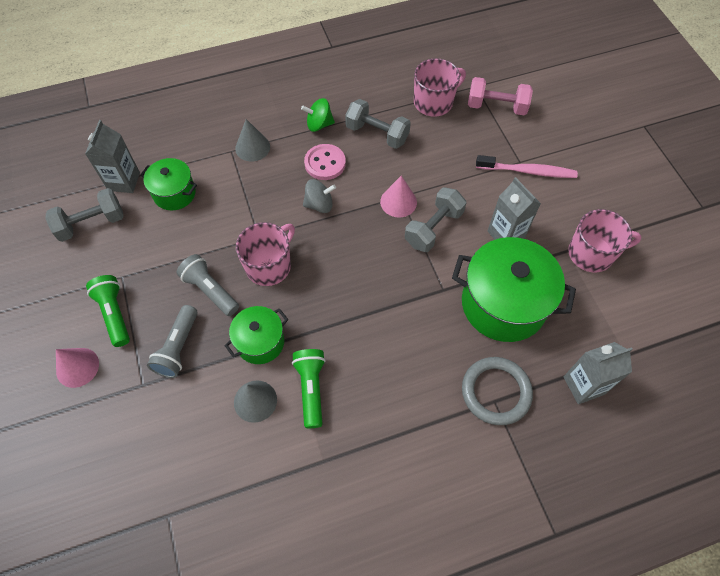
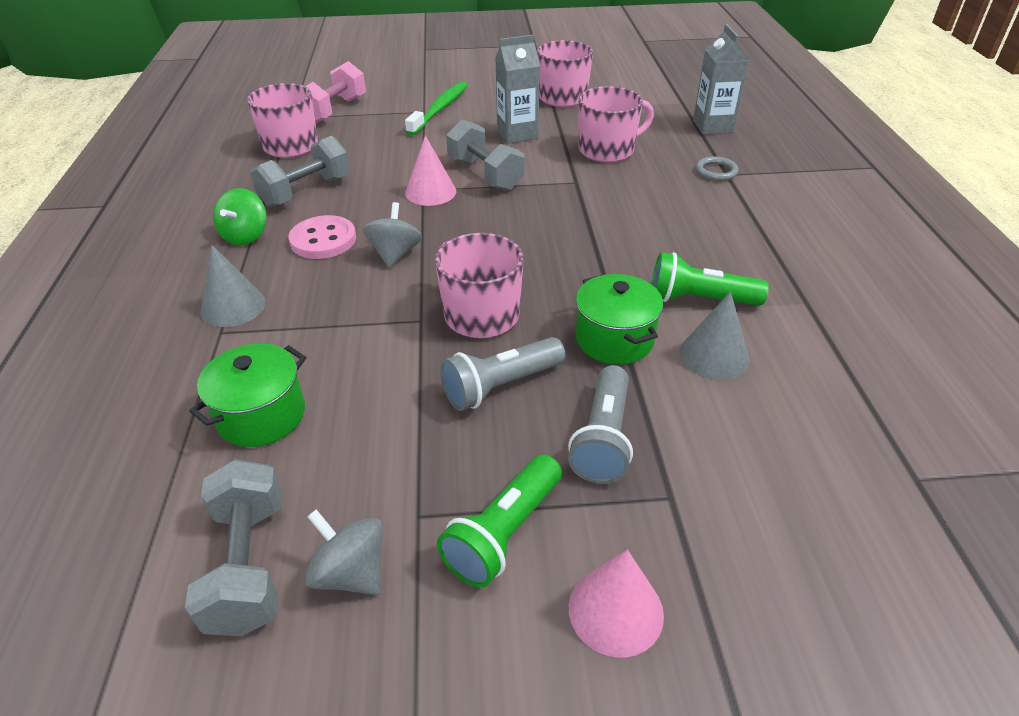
camera: 75 degrees left, 20 degrees down
(90, 261) = (351, 573): none -> grey spinning top
(114, 314) = (504, 533): green flashlight -> green flashlight turned 45 degrees counterclockwise
(124, 181) = (172, 496): grey carton -> none
(178, 347) = (603, 438): grey flashlight -> grey flashlight turned 75 degrees clockwise
(496, 392) = (716, 171): grey ring -> grey ring, size x0.52
(503, 304) = (607, 150): green pot -> pink mug
(528, 171) = (440, 109): pink toothbrush -> green toothbrush

